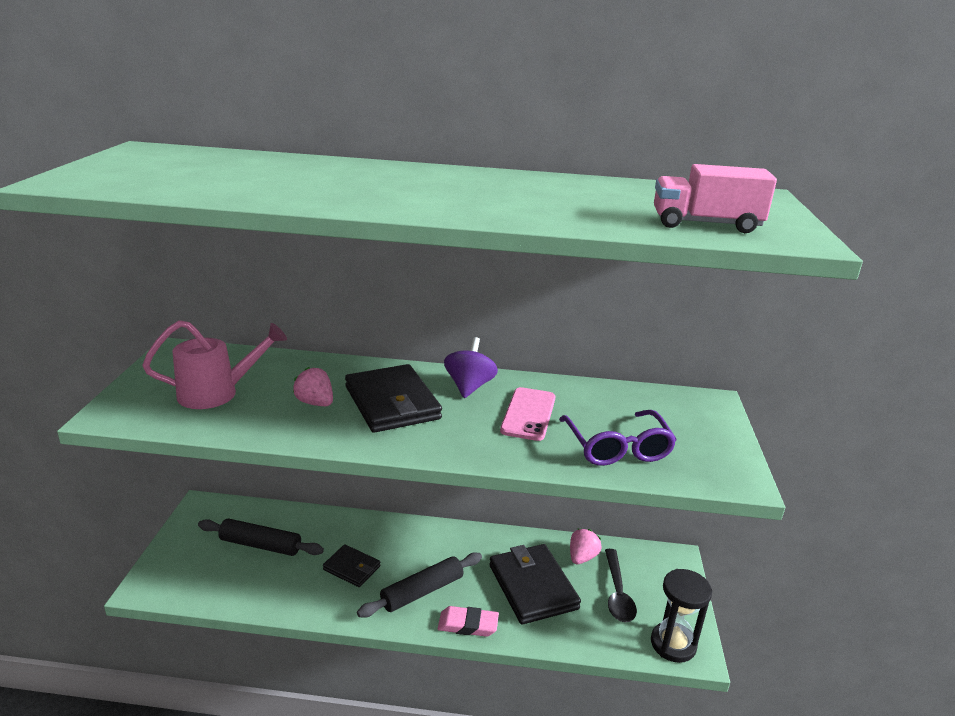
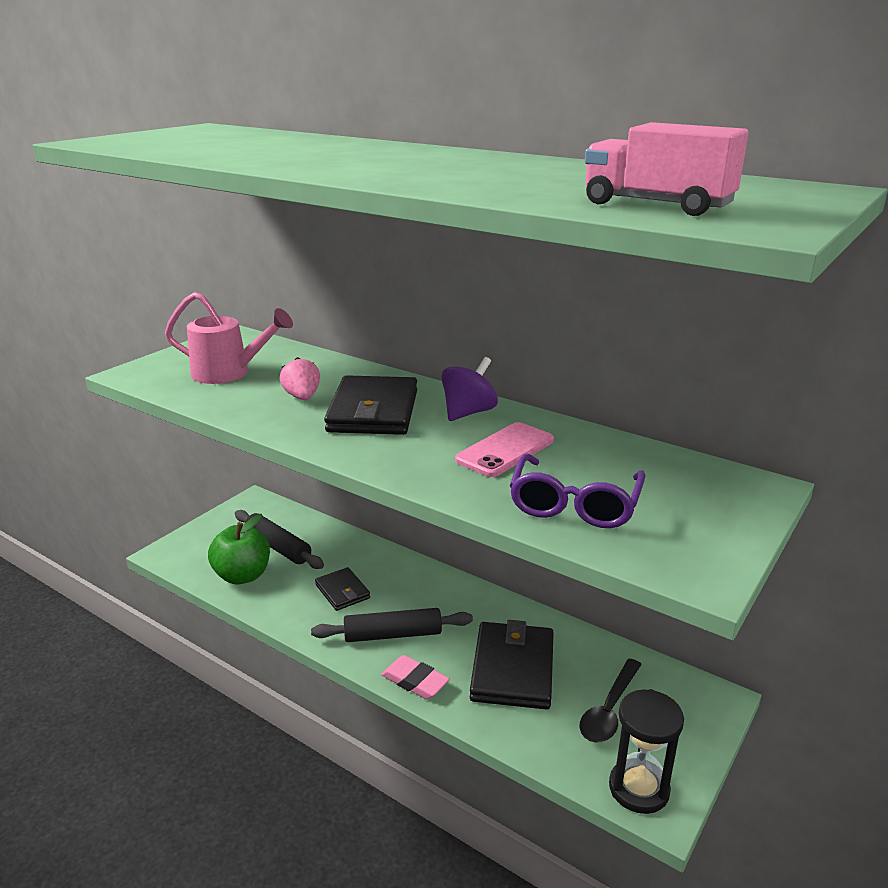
camera: 30 degrees right, 0 degrees up
(246, 583) = (242, 575): none -> green apple
(582, 557) = (594, 658): pink strawberry -> none

